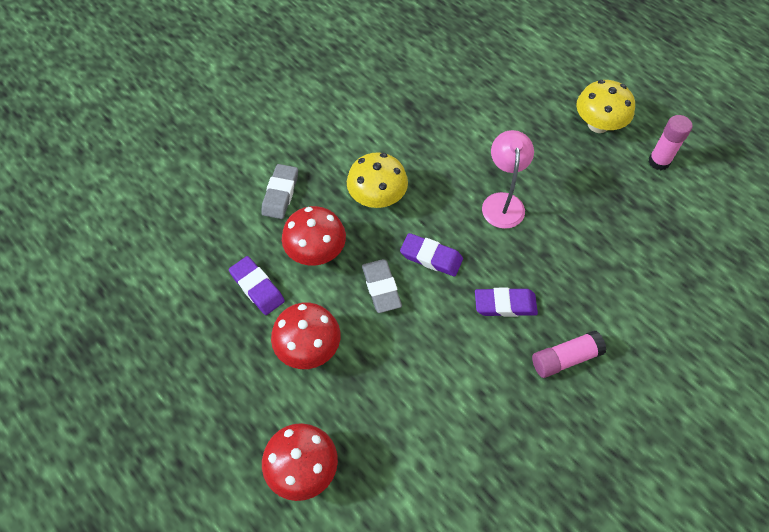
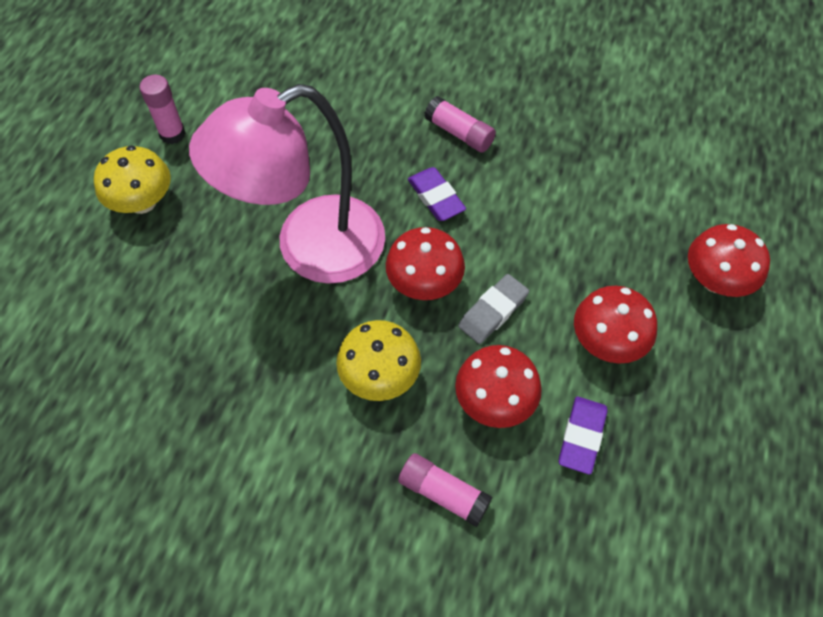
camera: 120 degrees left, 0 degrees up
(280, 194) = (443, 493): grey eraser -> pink glue stick
(431, 257) = (424, 283): purple eraser -> red mushroom
(502, 202) = (310, 249): pink lamp -> pink lamp, size x1.99

